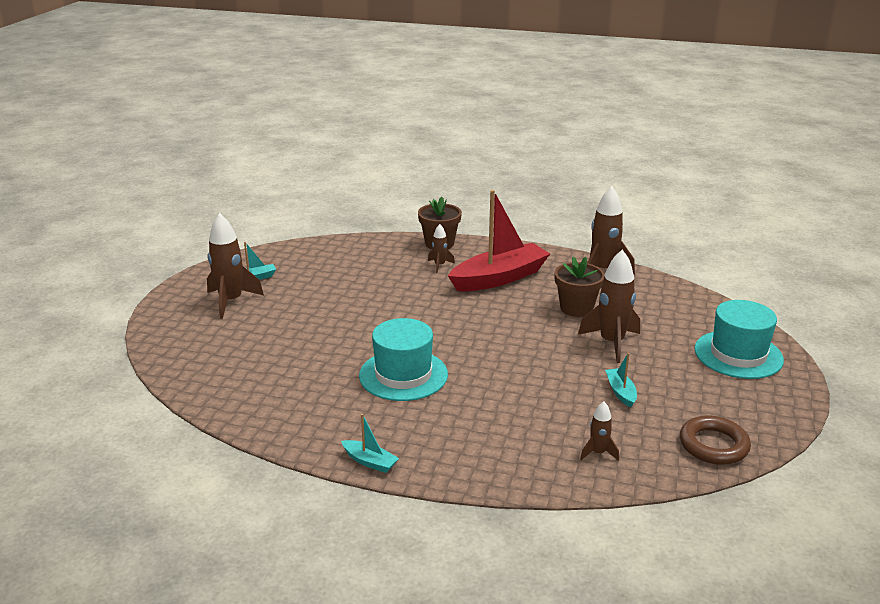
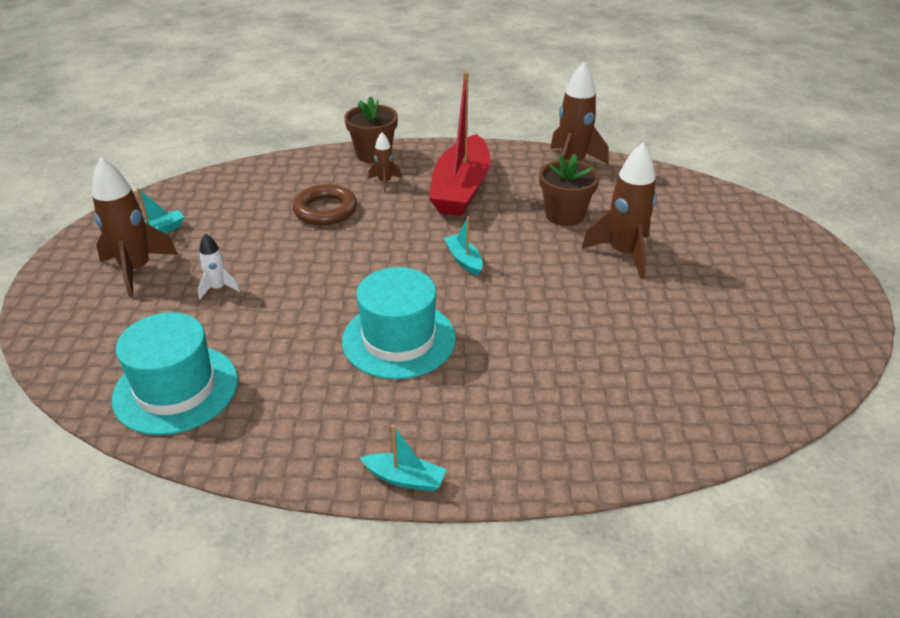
camera: 15 degrees left, 10 degrees up
(284, 322) = (218, 288): none -> white rocket
(499, 278) = (461, 189): red boat -> red boat turned 150 degrees clockwise
(598, 453) = (676, 406): brown rocket -> none
(620, 392) = (663, 317): turquoise boat -> turquoise boat (464, 260)
(713, 445) = (797, 369): brown ring -> brown ring (325, 210)
(738, 354) = (763, 246): turquoise hat -> turquoise hat (176, 389)

